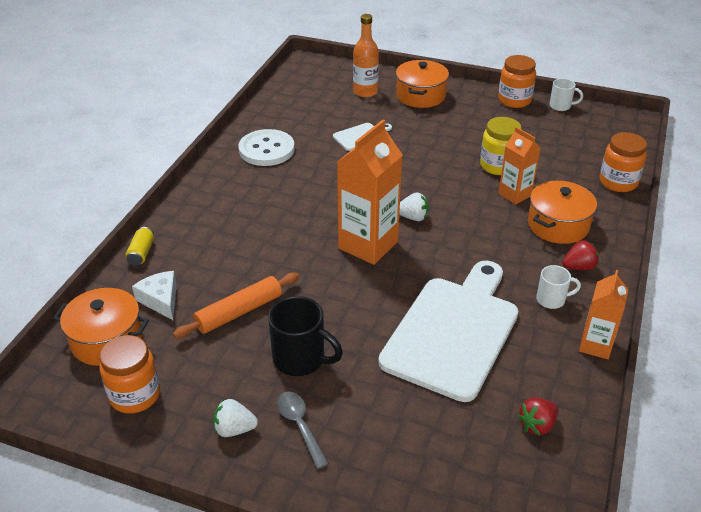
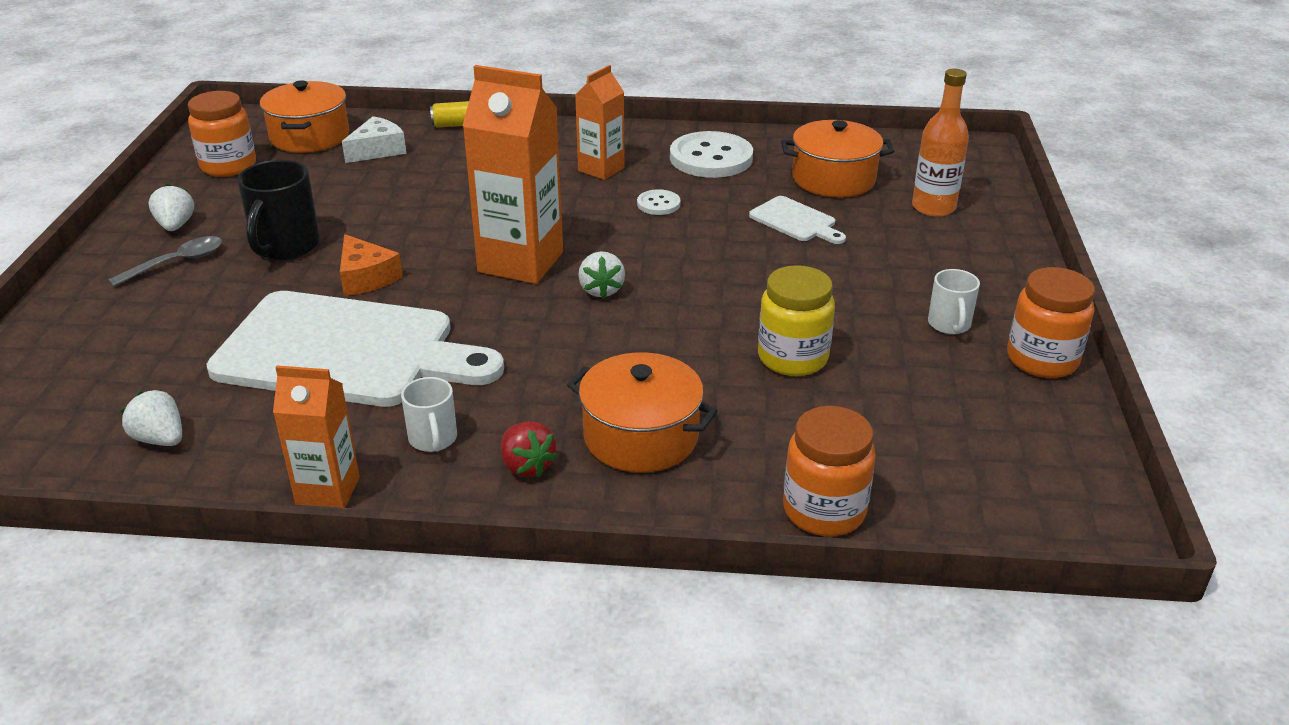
camera: 75 degrees right, 5 degrees down
(239, 312) = (364, 196): orange rolling pin -> none
(317, 180) = (658, 204): none -> white button
(362, 317) = (366, 277): none -> orange cheese
(420, 96) = (966, 258): orange pot -> orange pot (833, 179)
(515, 194) = (712, 382): orange carton -> orange carton (601, 169)
(537, 425) = (160, 439): red strawberry -> white strawberry
(561, 106) = (1072, 421): white mug -> white mug (949, 325)

